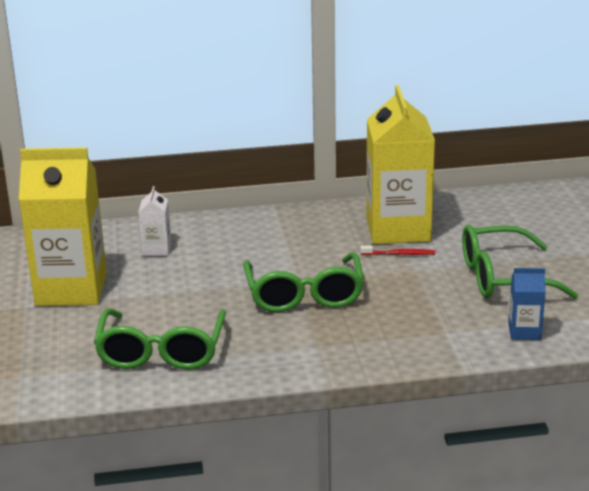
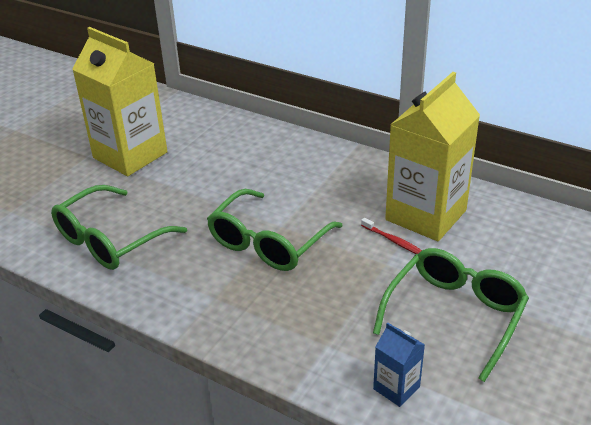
camera: 40 degrees right, 10 degrees up
(157, 249) = (225, 147): white carton -> none
(503, 278) = (454, 316): green glasses -> green glasses turned 90 degrees clockwise

